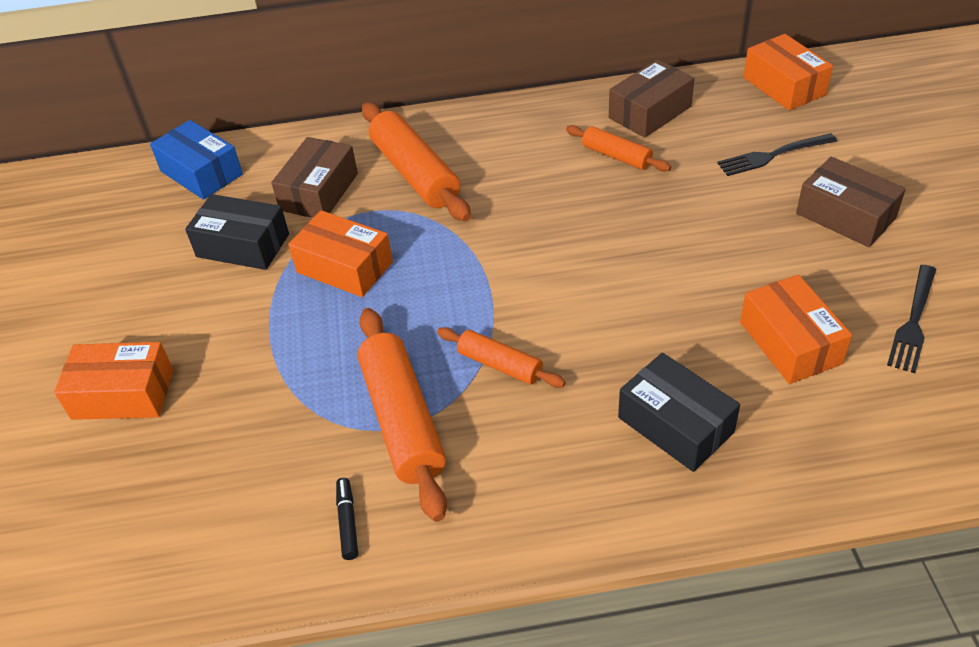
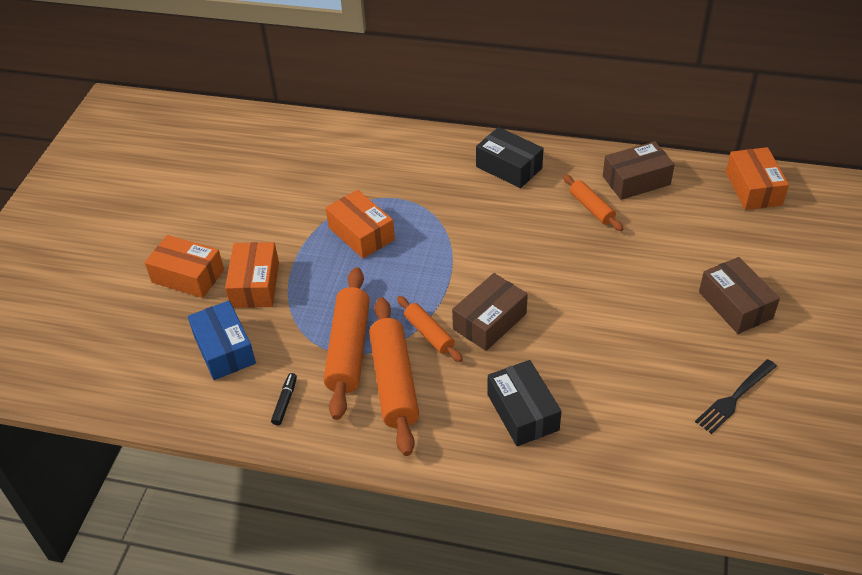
camera: 20 degrees right, 0 degrees up
(201, 173) = (299, 136): blue box -> blue box (224, 349)
(243, 245) = (303, 198): black box -> black box (509, 167)
(319, 192) = (370, 174): brown box -> brown box (490, 321)
(415, 173) = (441, 179): orange rolling pin -> orange rolling pin (394, 382)
(773, 155) = (709, 242): black fork -> none
(790, 342) = (635, 383): orange box -> orange box (255, 285)

